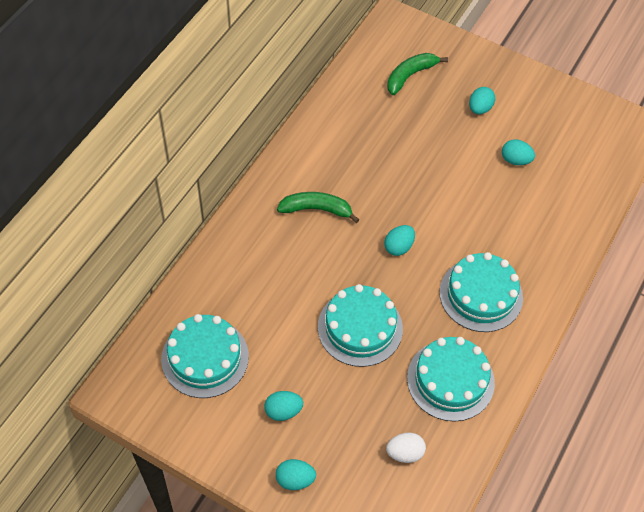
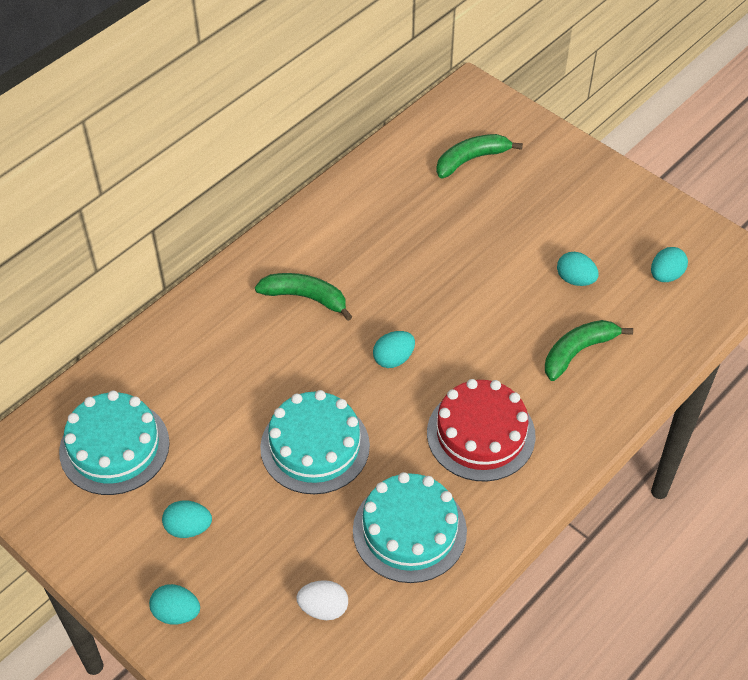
camera: 15 degrees right, 5 degrees down
(479, 108) = (548, 211): turquoise egg -> turquoise egg (665, 275)
(481, 295) = (481, 434): turquoise cake -> red cake
(533, 217) = (578, 352): none -> green banana

